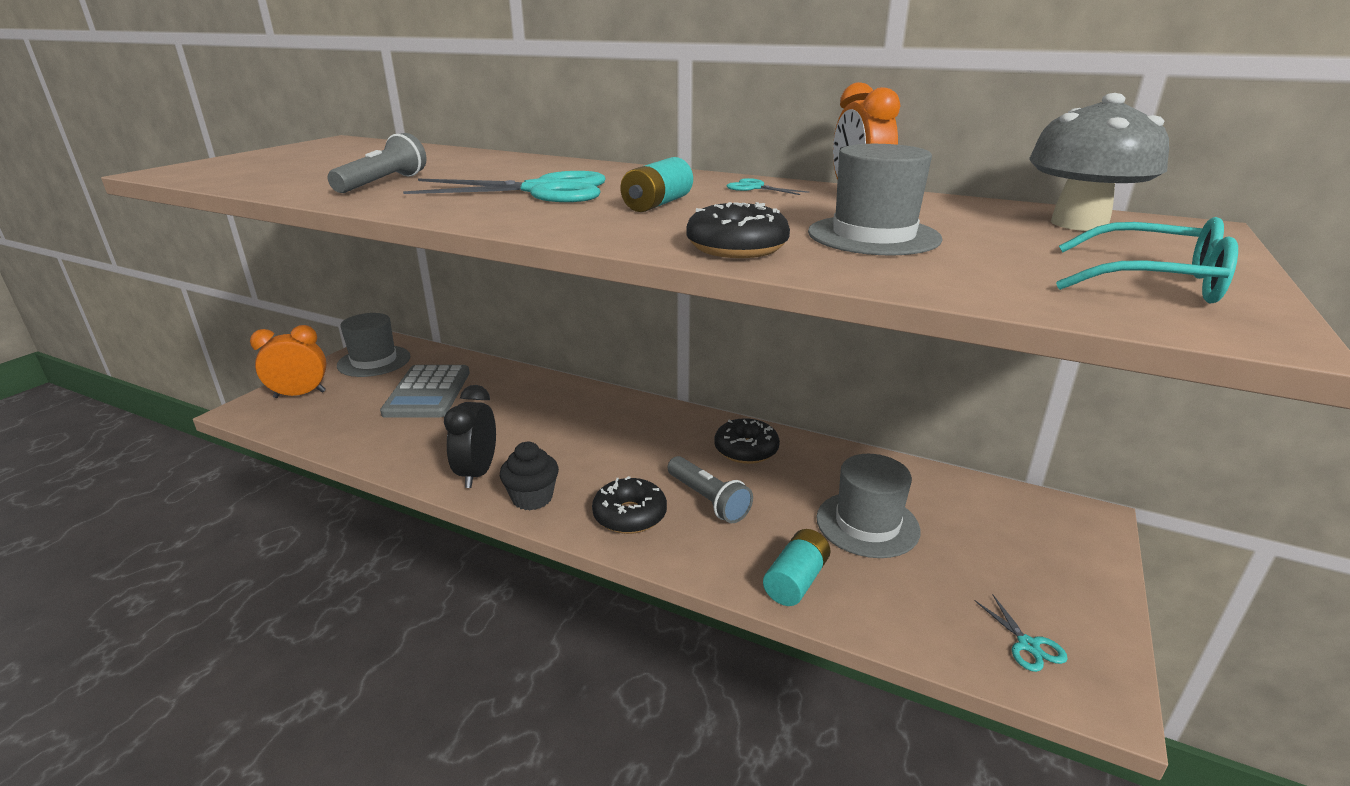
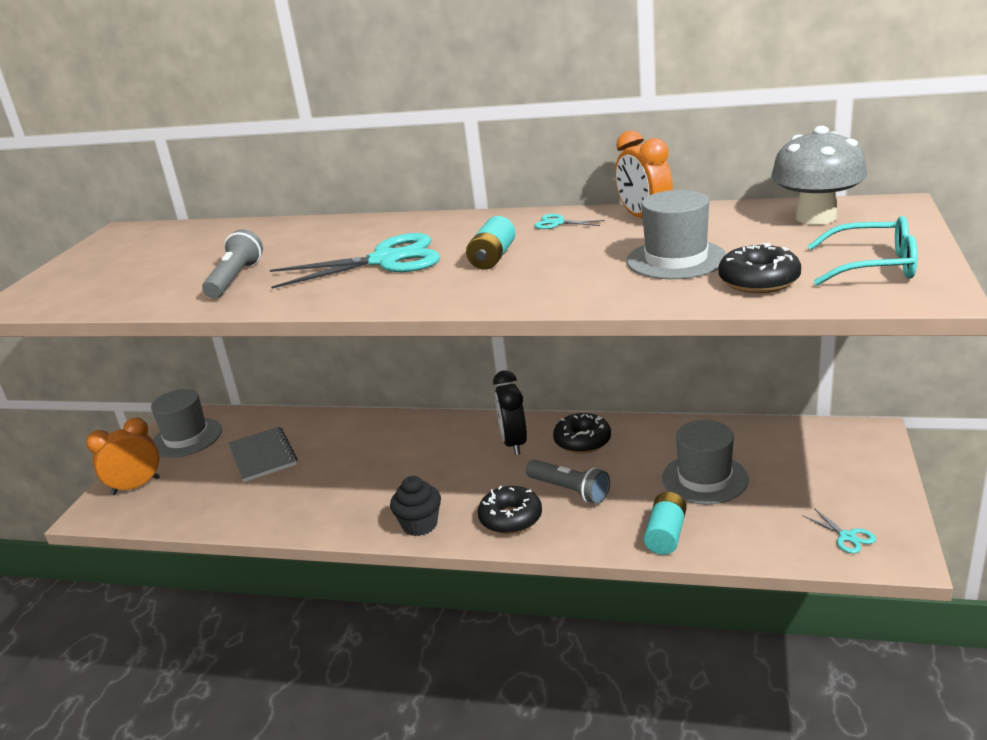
camera: 10 degrees left, 0 degrees up
(428, 392) = (263, 456): grey calculator -> grey notebook
(477, 473) = (358, 516): black clock -> black clock (514, 443)
(737, 247) = (585, 291): black donut -> black donut (759, 281)

